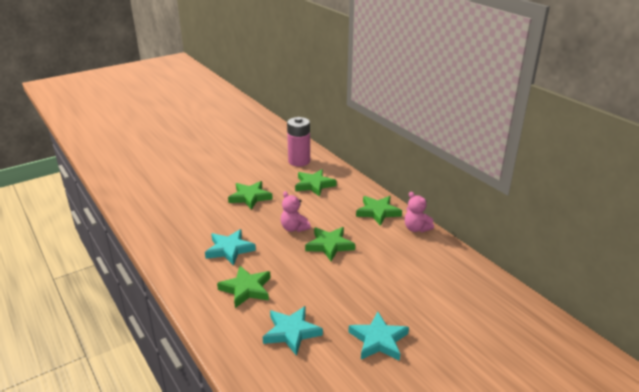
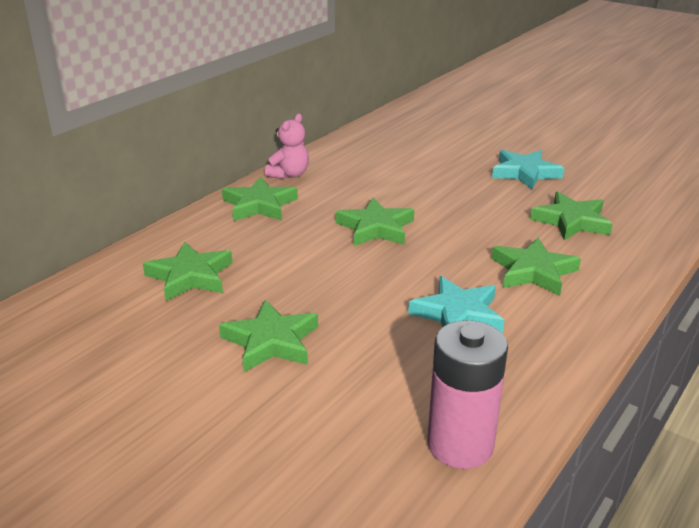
camera: 110 degrees left, 0 degrees up
(291, 332) = (571, 221): turquoise star -> green star
(294, 228) = (351, 266): pink teddy bear -> none
(299, 161) = (85, 316): pink battery -> pink battery (460, 445)

